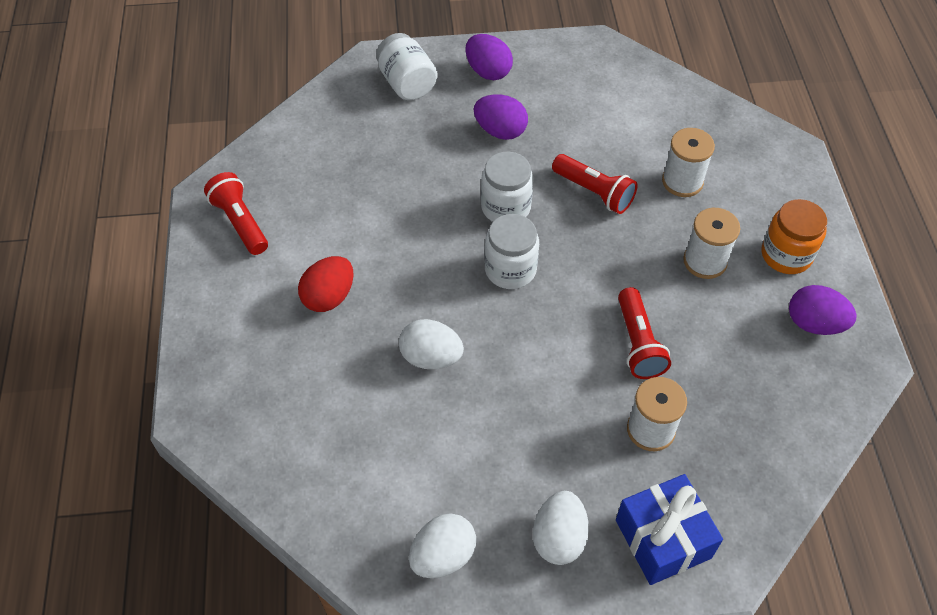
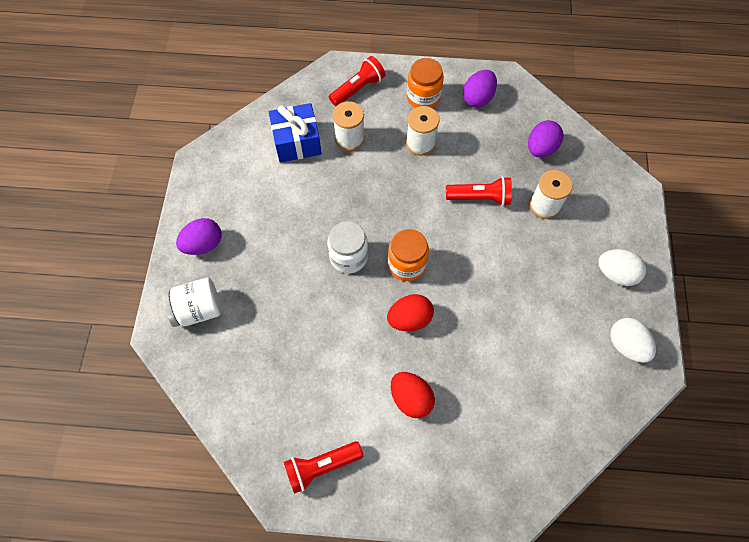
camera: 80 degrees left, 10 degrees up
(431, 357) = (475, 330): white egg -> none
(433, 282) = (409, 319): none -> red egg
(500, 131) = (271, 247): purple egg -> purple egg (541, 148)
(510, 269) = (407, 264): white jar -> orange jar
(594, 192) = (347, 195): red flashlight -> red flashlight (358, 89)
(663, 539) = (618, 216): blue gift -> blue gift (297, 142)

